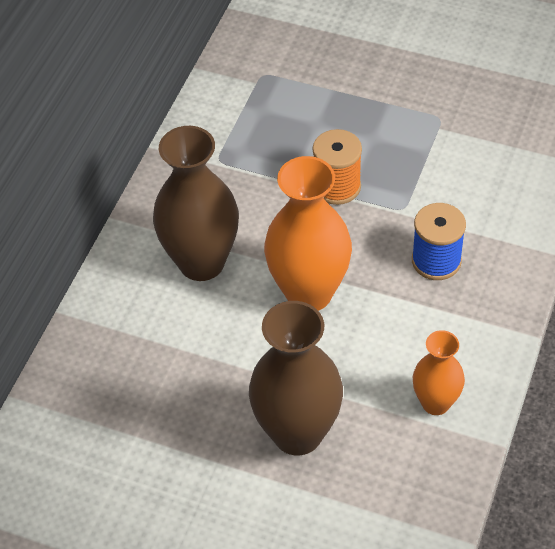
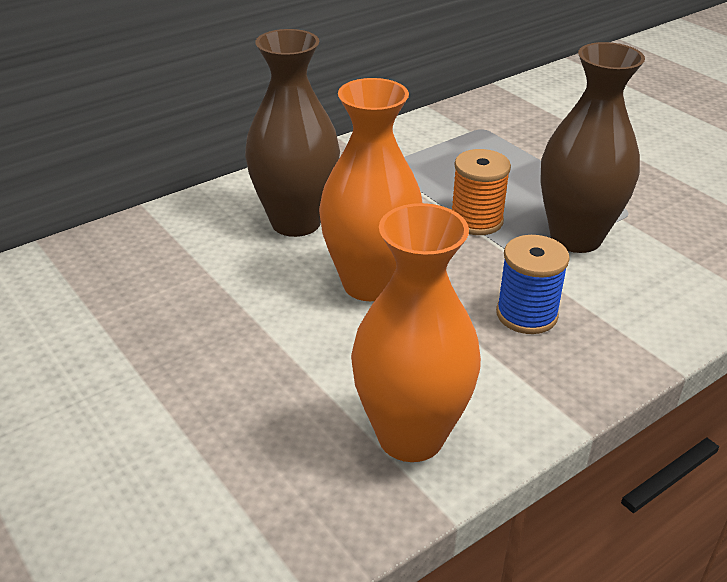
camera: 30 degrees right, 15 degrees down
(297, 433) = (239, 389): brown vase -> brown vase (575, 238)
(435, 403) = (410, 436): orange vase -> orange vase, size x1.76

